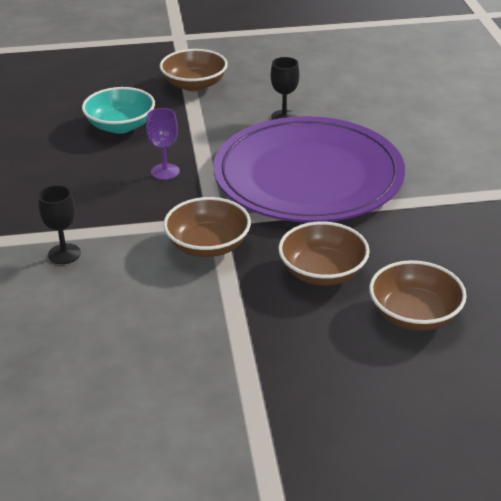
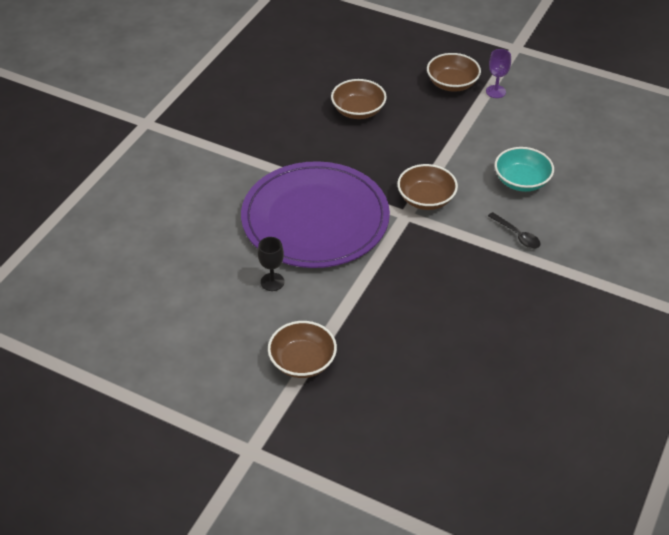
camera: 145 degrees left, 10 degrees up
(64, 254) = (517, 235): black goblet -> black spoon
(120, 126) = (402, 340): turquoise bowl -> turquoise bowl (521, 181)
(165, 172) = (405, 271): purple goblet -> purple goblet (495, 91)
(322, 272) = (378, 152): brown bowl -> brown bowl (452, 84)

